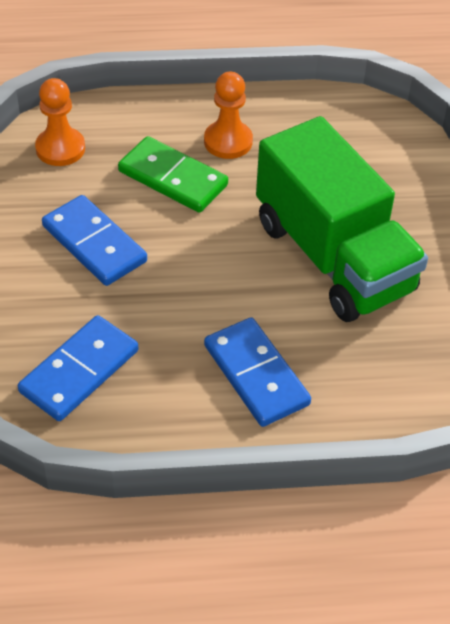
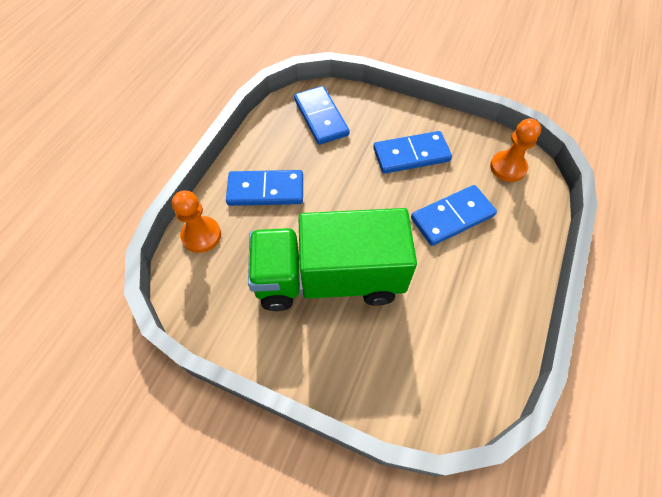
camera: 120 degrees right, 10 degrees up
(172, 178) = (452, 217): green domino -> blue domino
(228, 141) = (478, 268): orange pawn -> orange pawn (201, 235)

